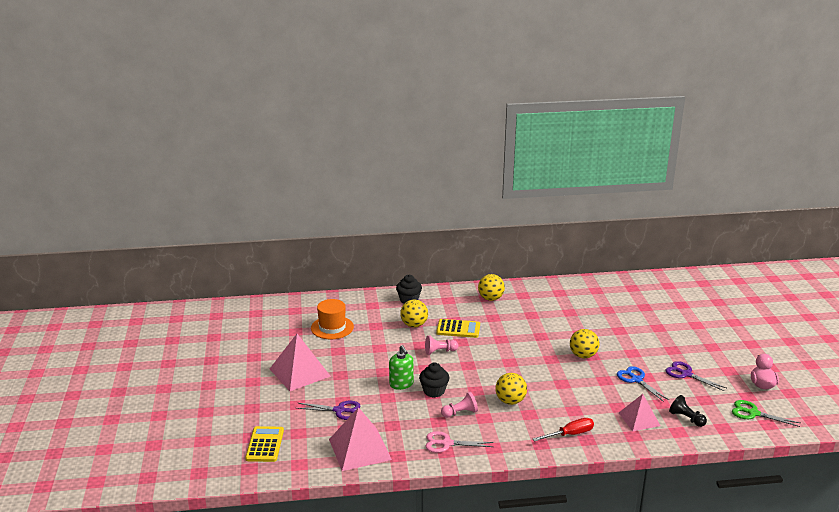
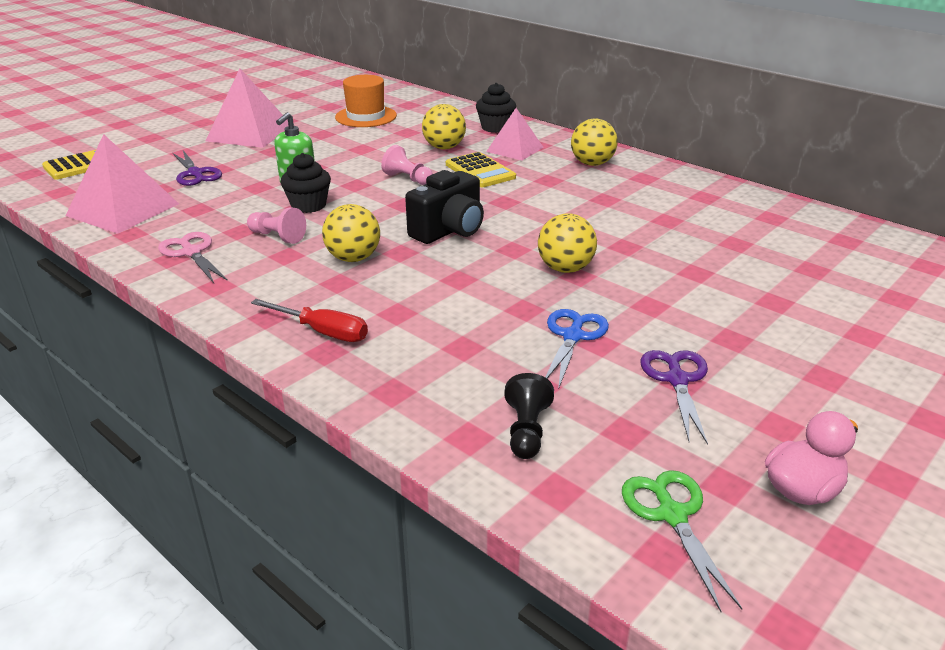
camera: 50 degrees right, 5 degrees up
(513, 366) = (449, 231): none -> black camera
(639, 419) = (453, 380): pink pyramid -> pink pyramid (514, 149)

